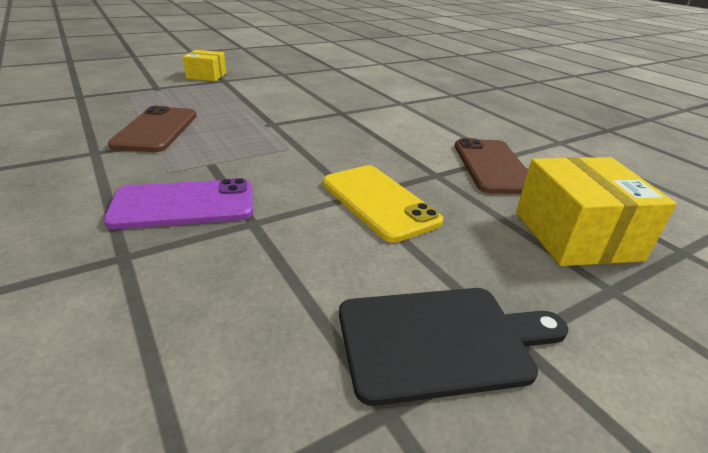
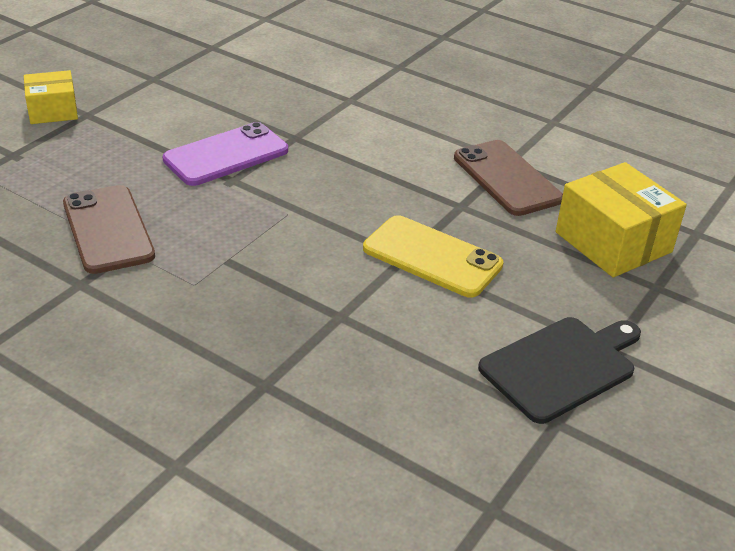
camera: 25 degrees left, 5 degrees up
(184, 205) = (257, 318): purple phone -> purple phone (226, 155)

